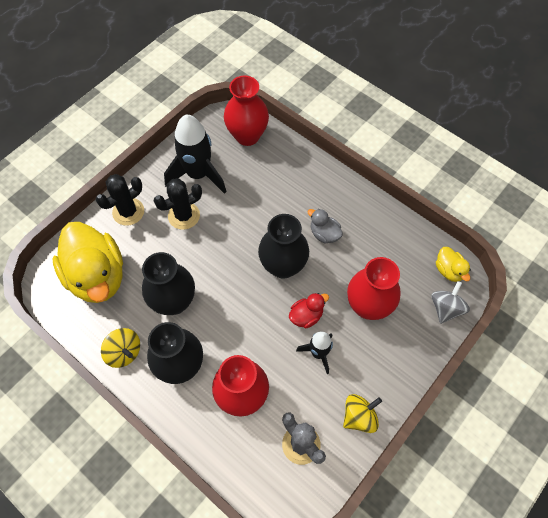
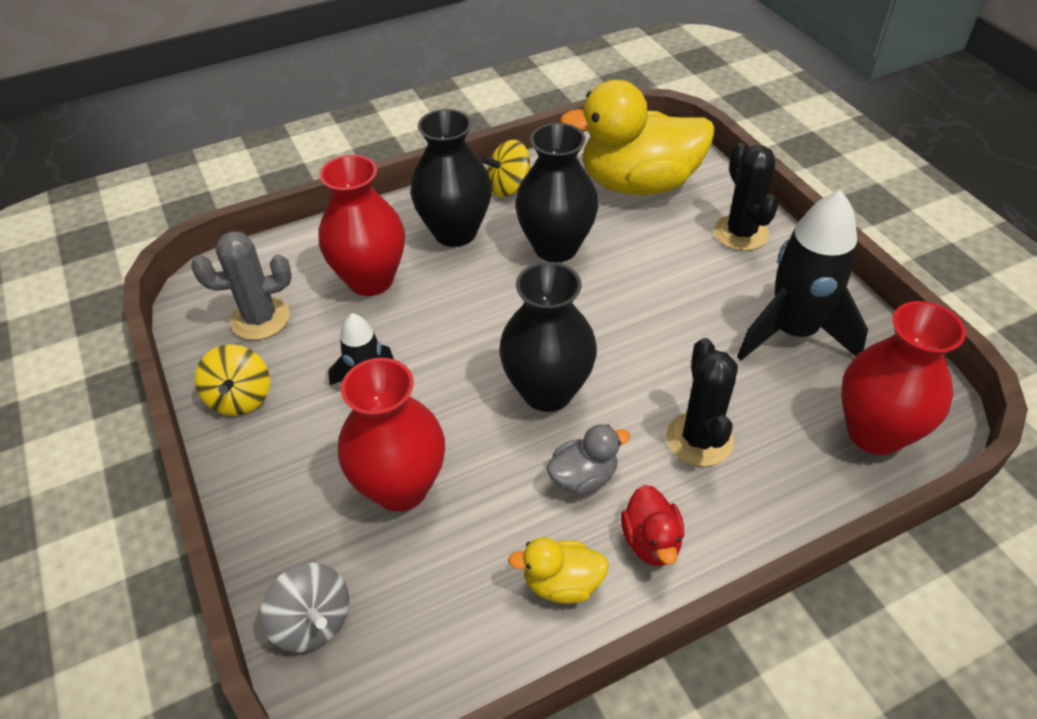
camera: 115 degrees right, 15 degrees down
(184, 216) = (708, 293): black cactus -> black cactus (699, 439)
(306, 316) = (439, 391): red duck -> red duck (651, 541)
(448, 270) = (384, 676): yellow duck -> yellow duck (562, 583)

